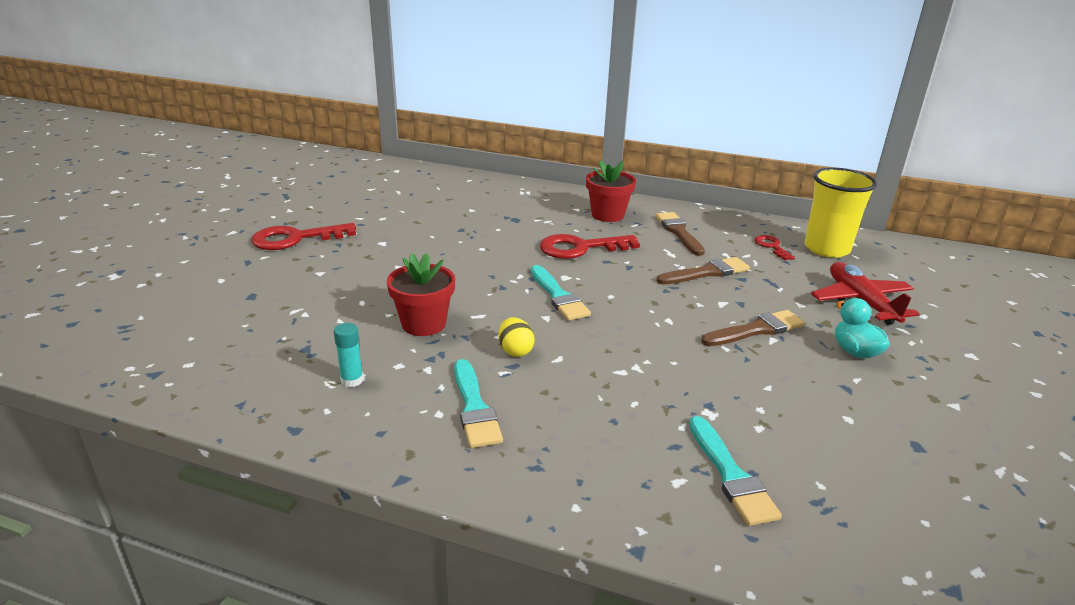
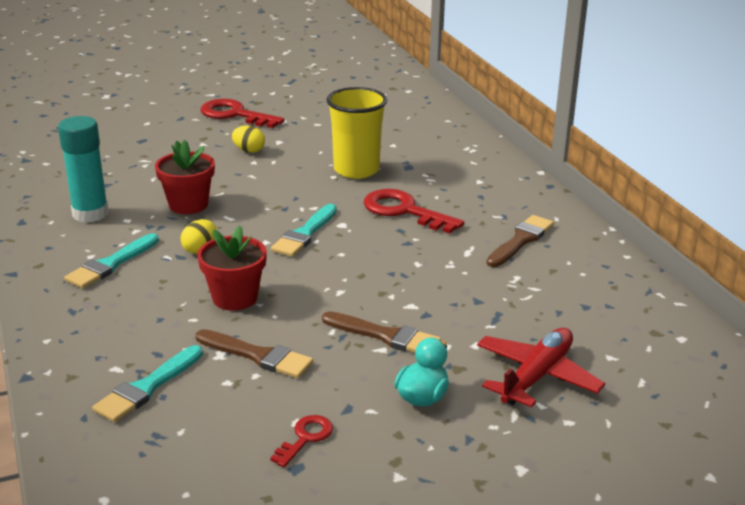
camera: 50 degrees right, 0 degrees up
(352, 380) = (90, 214): turquoise glue stick -> turquoise glue stick, size x2.00
(374, 260) = (249, 151): none -> yellow egg
(607, 215) = (493, 198): red flower pot -> red flower pot (235, 298)
(706, 273) = (458, 280): brown brush -> brown brush (258, 356)
(771, 246) = (579, 295): red key -> red key (305, 438)
(826, 249) = (633, 326): yellow cup -> yellow cup (356, 170)

